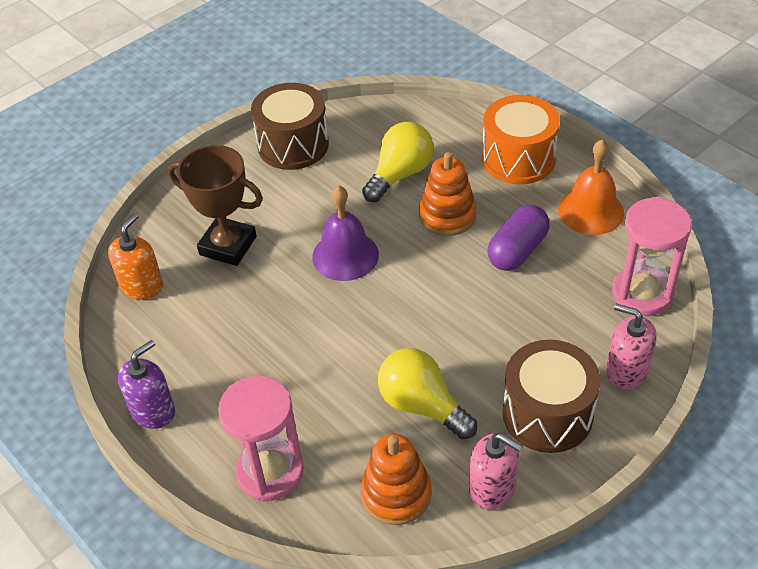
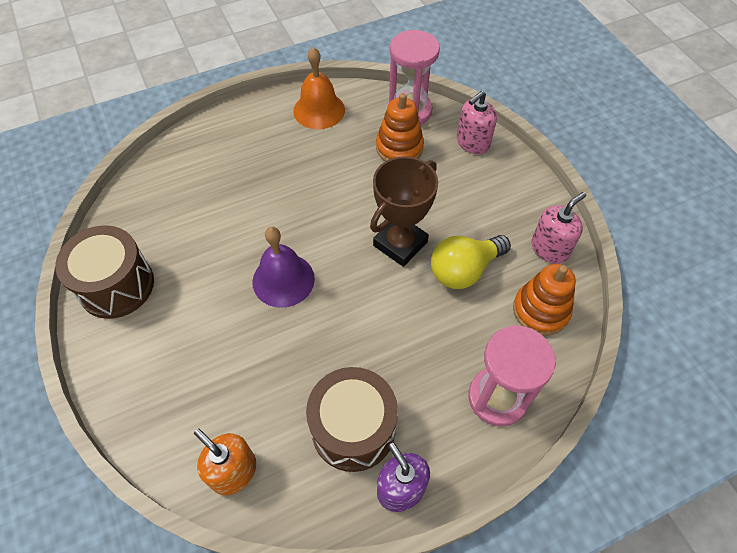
camera: 75 degrees left, 10 degrees up
(228, 246) = (220, 375): brown trophy -> brown trophy (400, 244)
(400, 174) = (209, 213): yellow light bulb -> none
(447, 215) = (276, 195): orange stacking toy -> orange stacking toy (399, 148)
(517, 250) = (336, 164): purple capsule -> none
(518, 159) = (240, 132): orange drum -> none
(547, 414) = (495, 197): brown drum -> brown drum (353, 428)

